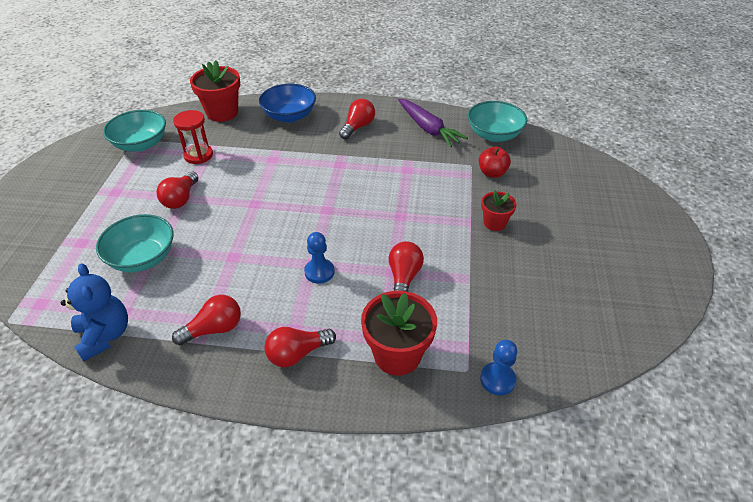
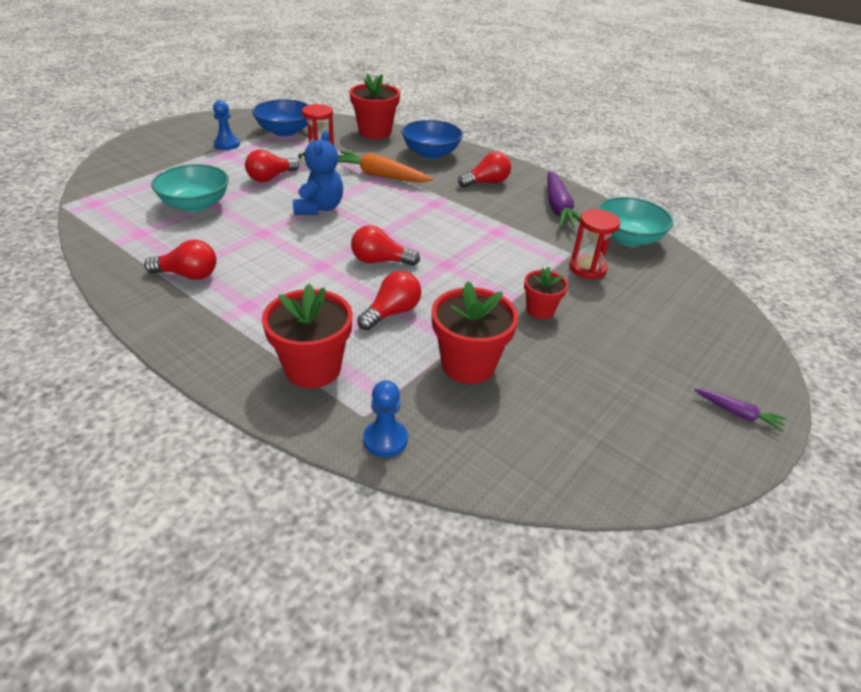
camera: 30 degrees right, 5 degrees down
(105, 335) = (109, 242): blue teddy bear -> blue teddy bear (319, 208)
(141, 144) = (285, 131): turquoise bowl -> blue bowl
(271, 156) = (380, 176): none -> orange carrot
(297, 354) = (229, 324): red light bulb -> red light bulb (380, 261)
(319, 272) = (320, 274): blue pawn -> blue pawn (227, 144)
(492, 173) = (587, 268): red apple -> red hourglass
(492, 292) = (468, 365): none -> red flower pot
(661, 240) = (737, 413): none -> purple carrot

